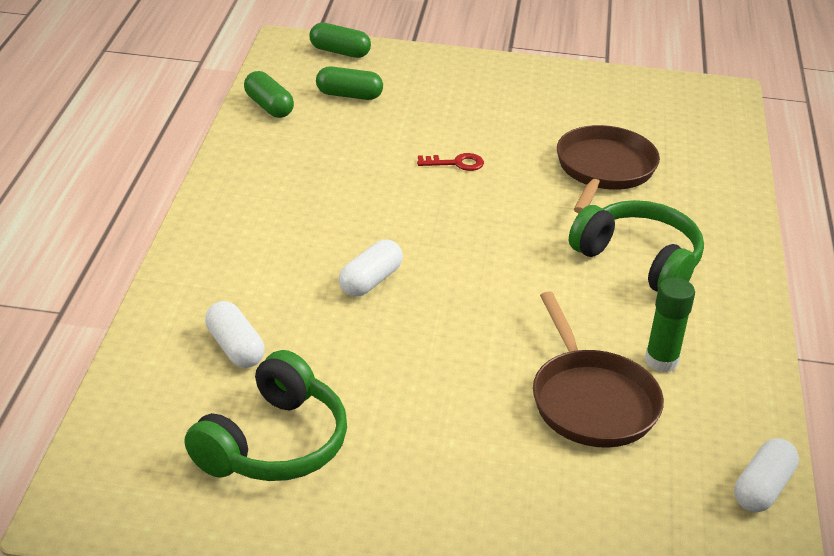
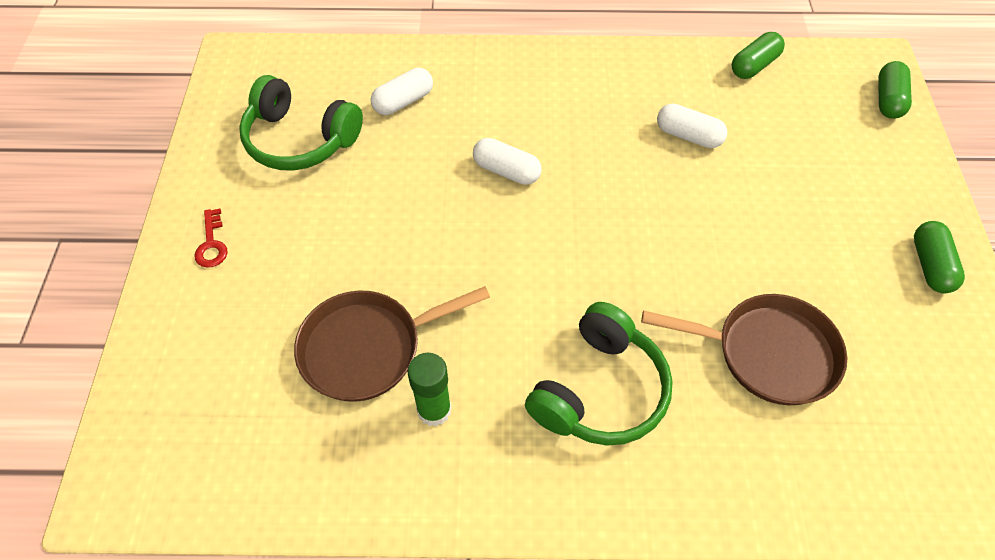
camera: 85 degrees right, 20 degrees up
(349, 95) = (806, 118): green capsule -> green capsule (930, 265)
(456, 163) = (720, 215): red key -> red key (211, 244)
(762, 488) = (257, 499): white capsule -> white capsule (688, 136)

